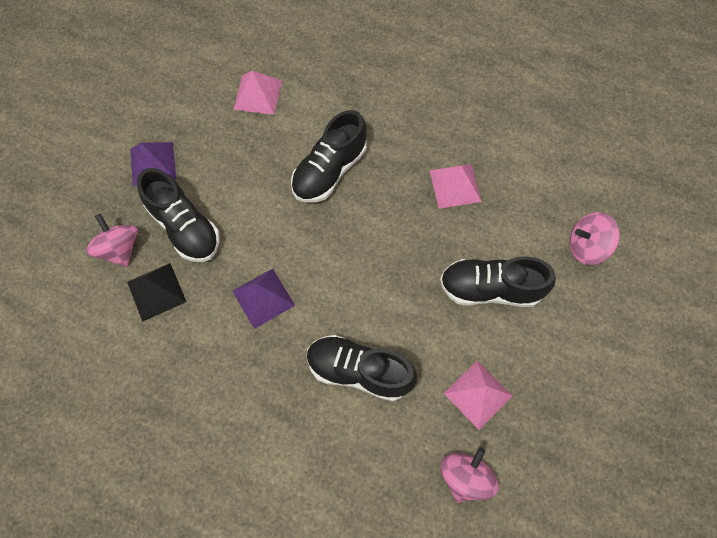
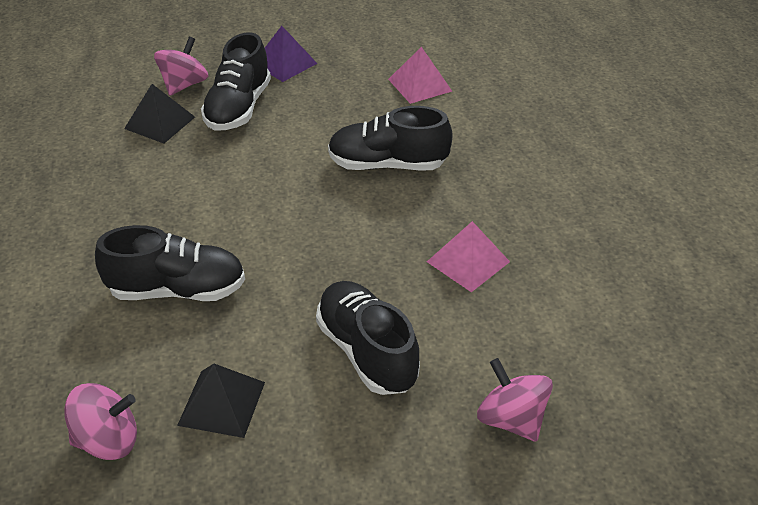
camera: 55 degrees right, 25 degrees down
(263, 298) = (207, 187): purple pyramid -> none
(359, 371) = (177, 290): black shoe -> black shoe turned 105 degrees clockwise
(478, 394) = (222, 403): pink pyramid -> black pyramid

